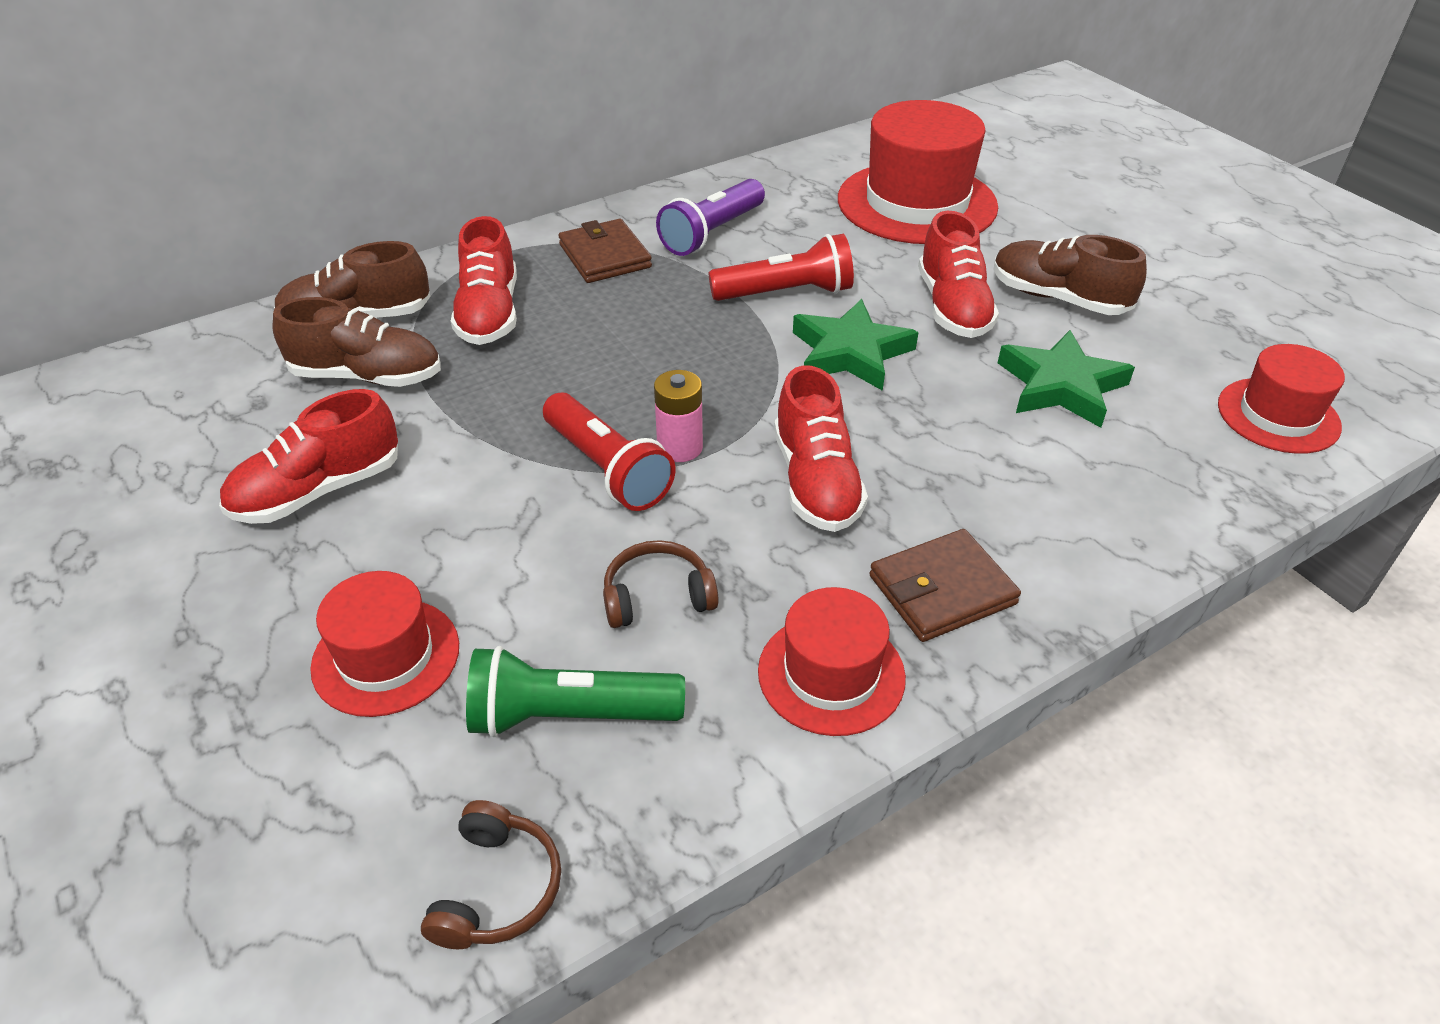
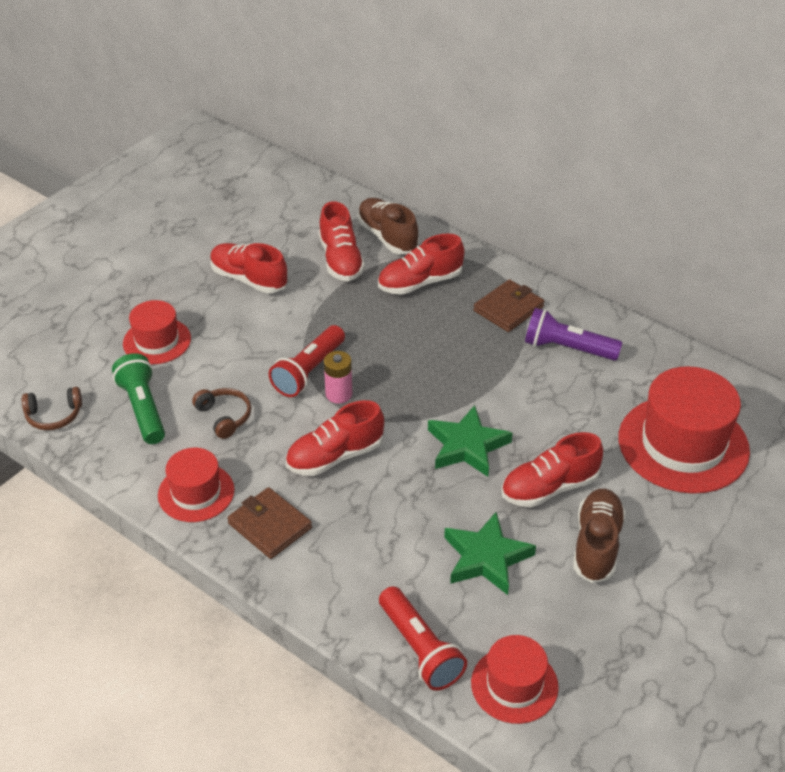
camera: 70 degrees right, 0 degrees up
(367, 376) = (341, 260): brown shoe -> red shoe
(786, 293) = (516, 401): red flashlight -> red flashlight (420, 649)

